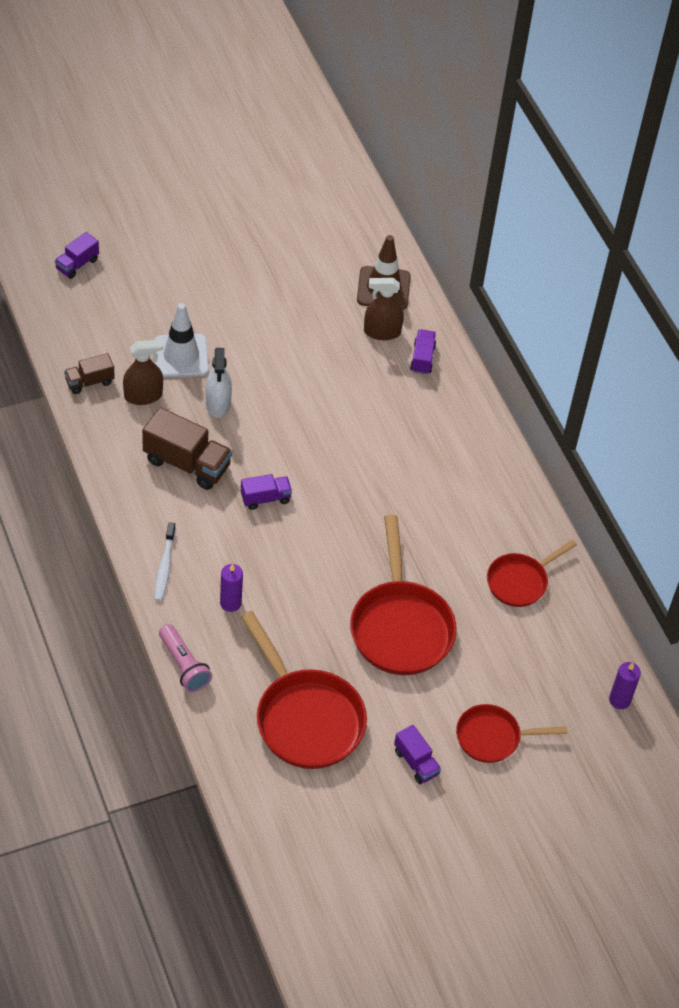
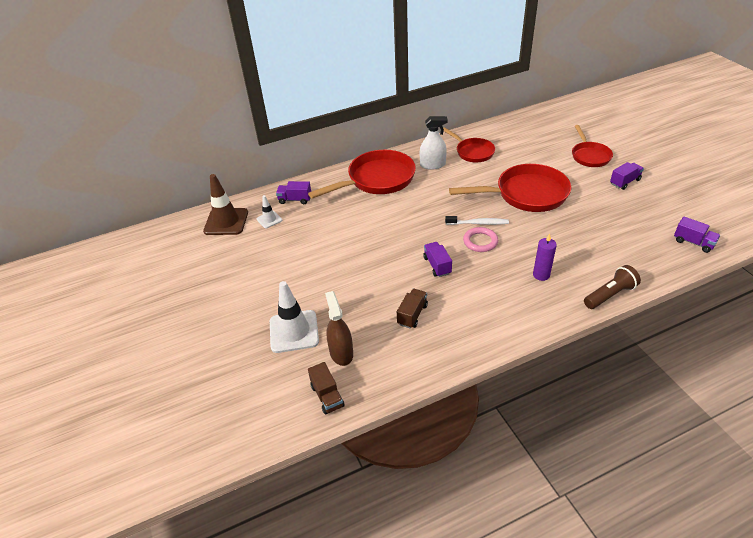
camera: 85 degrees left, 10 degrees down
(77, 264) = (169, 429): purple truck -> purple truck (693, 242)
(164, 566) = (521, 317): white toothbrush -> white toothbrush (478, 223)
(184, 665) = (610, 295): pink flashlight -> brown flashlight
(187, 463) = (412, 314): brown truck -> brown truck, size x0.57
(218, 404) = (346, 302): white spray bottle -> white spray bottle (432, 165)
(304, 551) = (480, 241): none -> pink ring
(305, 718) = (620, 229): red pan -> red pan (377, 180)
(382, 332) = (269, 219): brown spray bottle -> white traffic cone
(619, 700) = (540, 118): purple candle -> none

